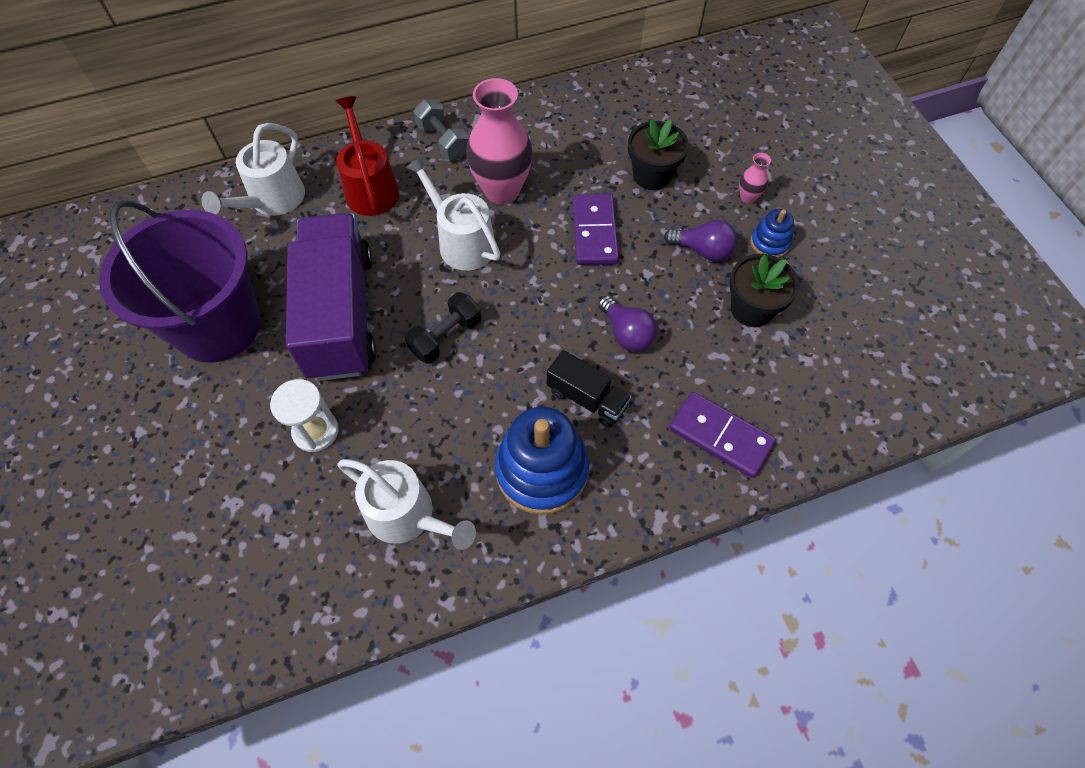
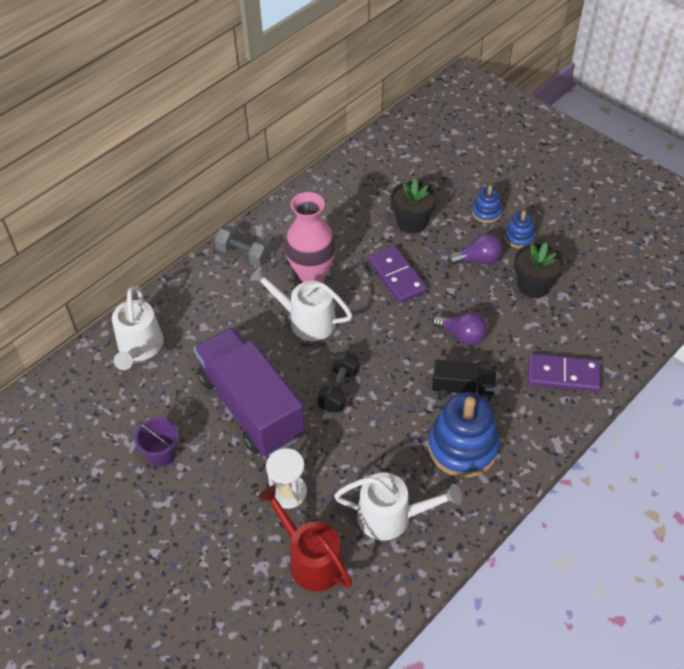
camera: 25 degrees left, 10 degrees down
(218, 326) = (162, 454): purple bucket -> purple bucket, size x0.41
(370, 187) = (210, 309): red watering can -> red watering can (310, 559)
(748, 197) = (486, 212): pink vase -> blue stacking toy

